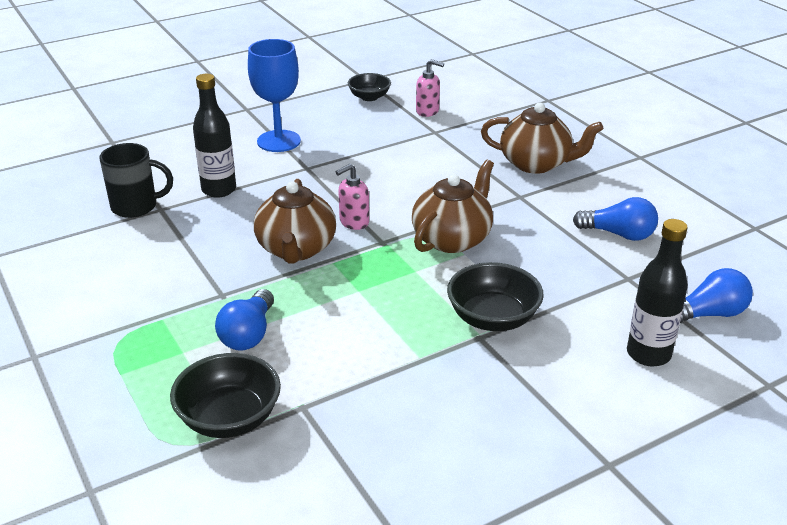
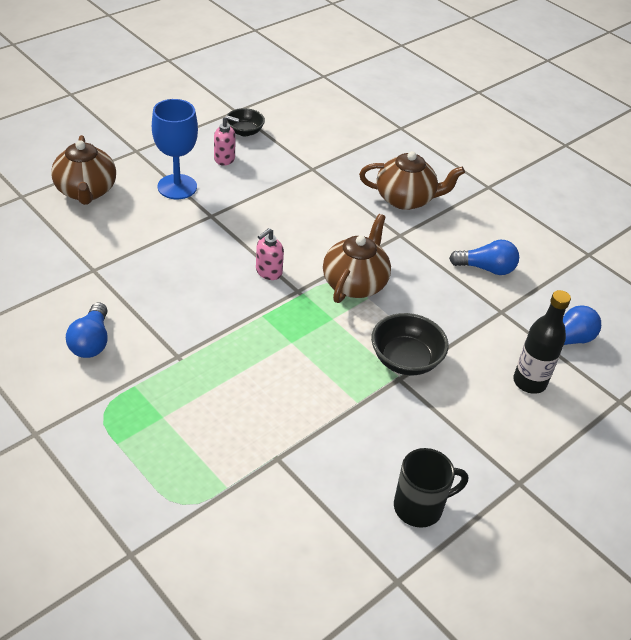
camera: 15 degrees left, 10 degrees up
(136, 206) = (70, 269): black mug -> black mug (420, 507)
(219, 190) = (140, 245): black bottle -> none
(229, 418) = (222, 475): black bowl -> none
(249, 334) = (213, 394): blue light bulb -> blue light bulb (91, 342)
(296, 249) = (227, 304): brown teapot -> brown teapot (86, 191)
(427, 111) = (300, 145): pink soap dispenser -> pink soap dispenser (225, 159)

